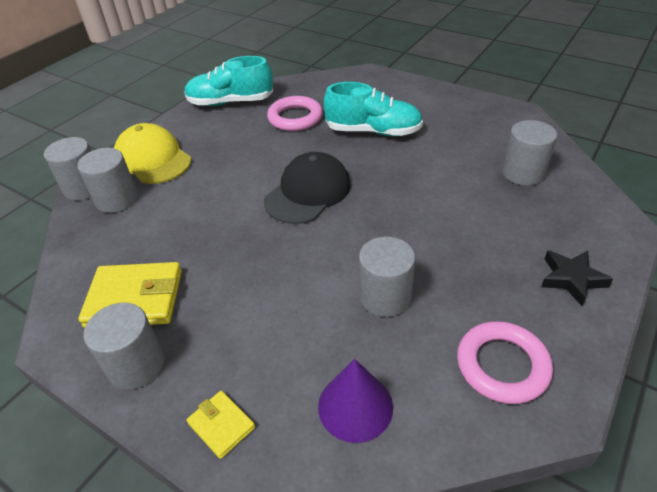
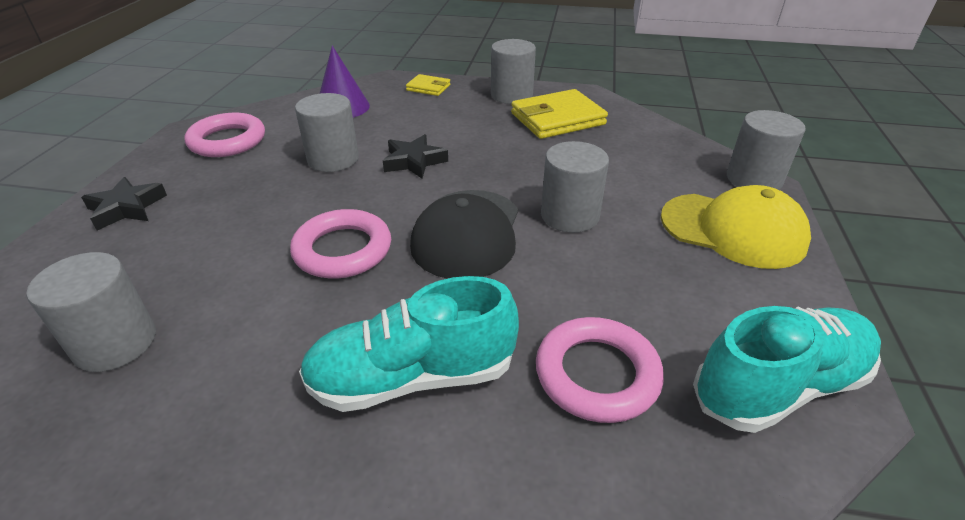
camera: 155 degrees right, 5 degrees down
(116, 199) = (694, 176): grey cylinder -> grey cylinder (569, 215)
(310, 272) = (414, 161): none -> black star
(393, 199) = (343, 250): none -> pink ring

